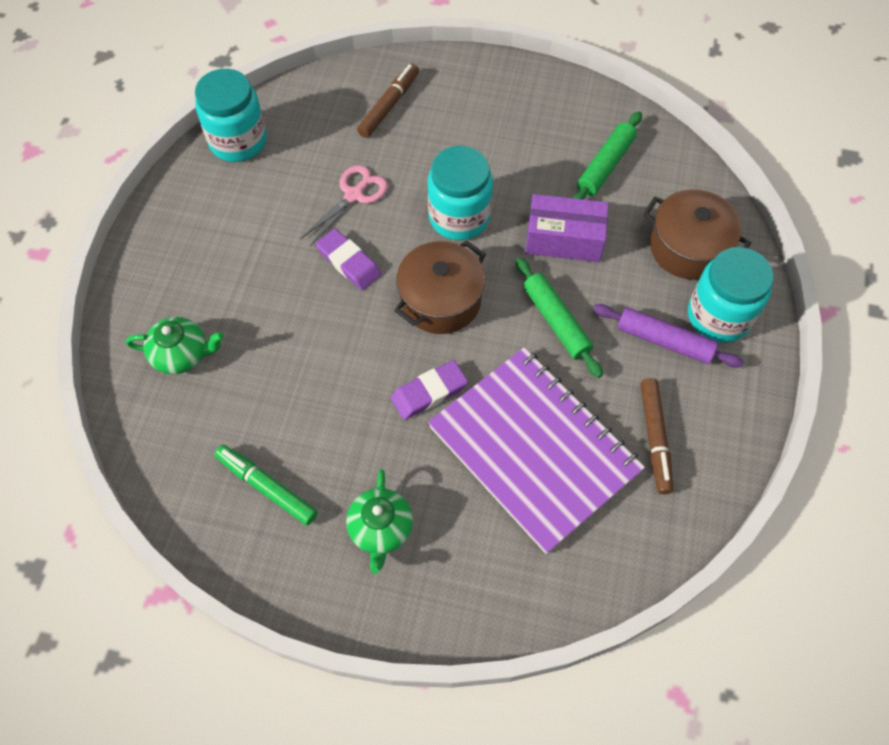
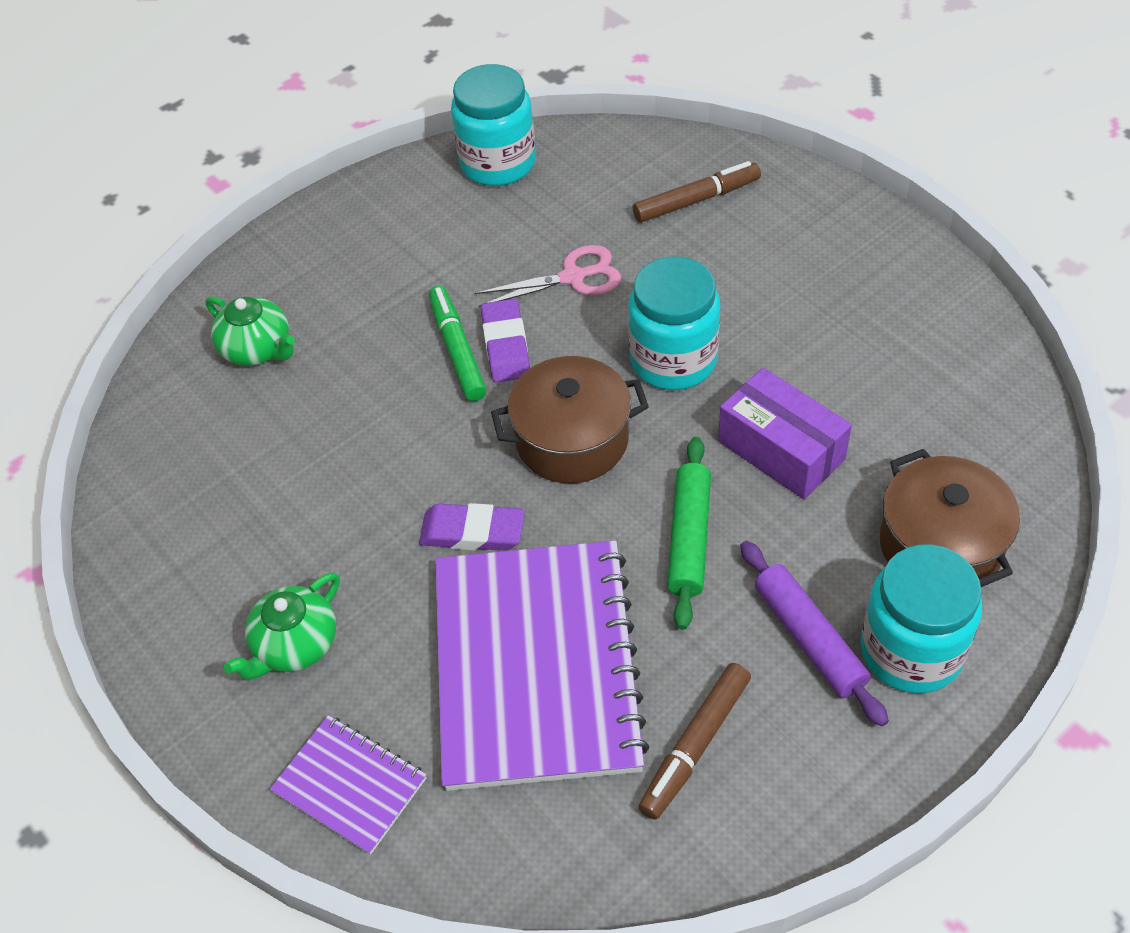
camera: 40 degrees right, 10 degrees down
(267, 487) = (222, 529): green marker -> green marker (457, 350)
(488, 589) = (350, 785): none -> purple notebook
(605, 166) = (911, 391): green rolling pin -> none

